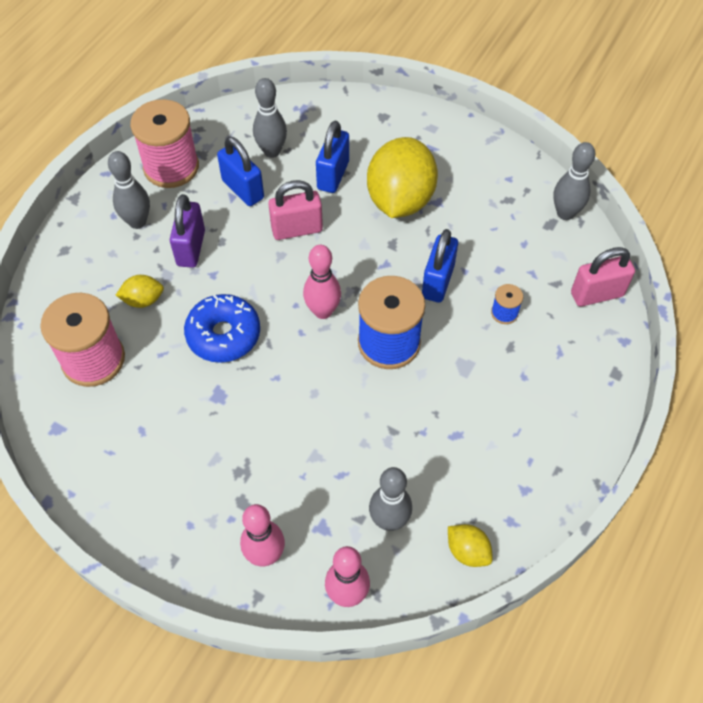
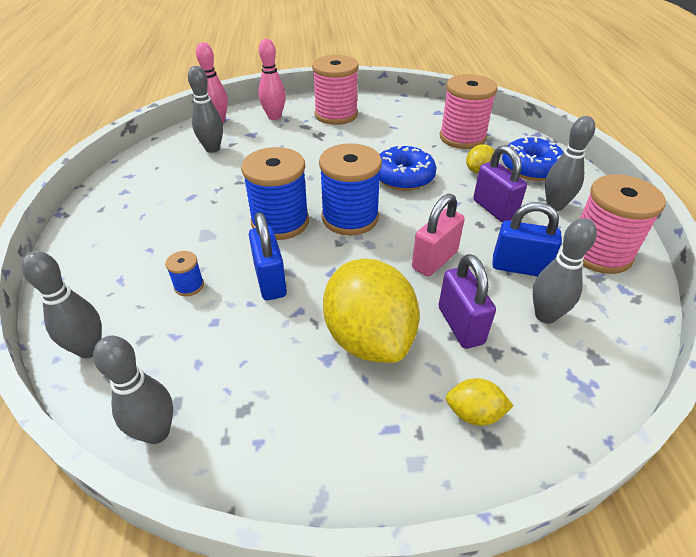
camera: 145 degrees right, 15 degrees down
(92, 273) = (531, 168): none -> blue donut
(183, 506) = (336, 115): none -> pink spool
(323, 311) = (350, 218): pink bowling pin -> blue spool
(333, 175) = (460, 325): blue padlock -> purple padlock
(467, 551) = (154, 155): yellow lemon -> yellow lemon (474, 413)
(597, 294) = (89, 349): pink padlock -> grey bowling pin

